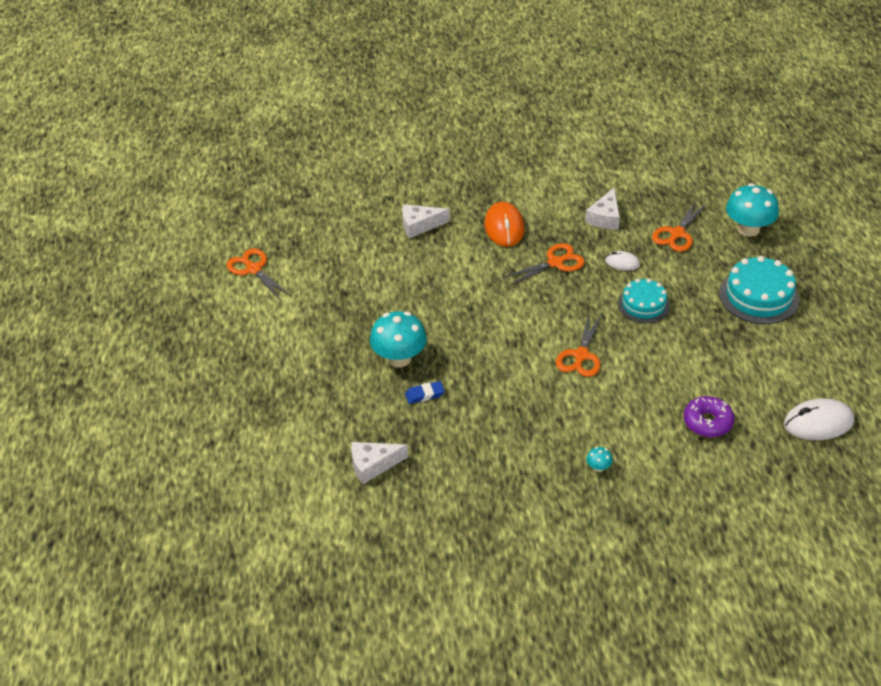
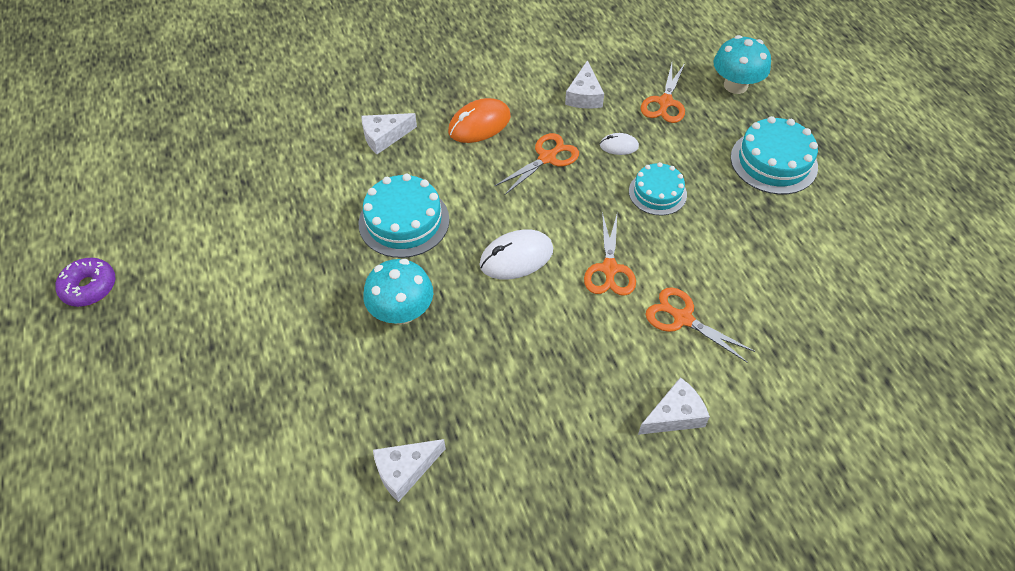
camera: 15 degrees left, 10 degrees up
(253, 269) = (201, 224): orange scissors -> orange scissors (683, 318)
(418, 293) = (404, 221): none -> turquoise cake
(424, 395) = (444, 356): blue eraser -> none
(504, 227) = (479, 124): orange mouse -> orange mouse turned 75 degrees clockwise
(598, 467) = (674, 415): turquoise mushroom -> white cheese
(707, 422) = (775, 328): purple donut -> purple donut (89, 287)
(818, 423) = (891, 305): white mouse -> white mouse (516, 257)

